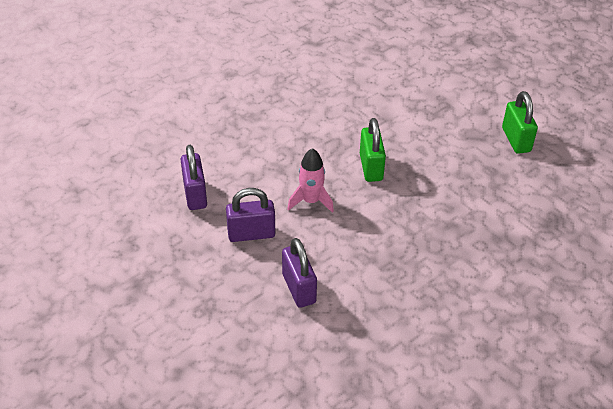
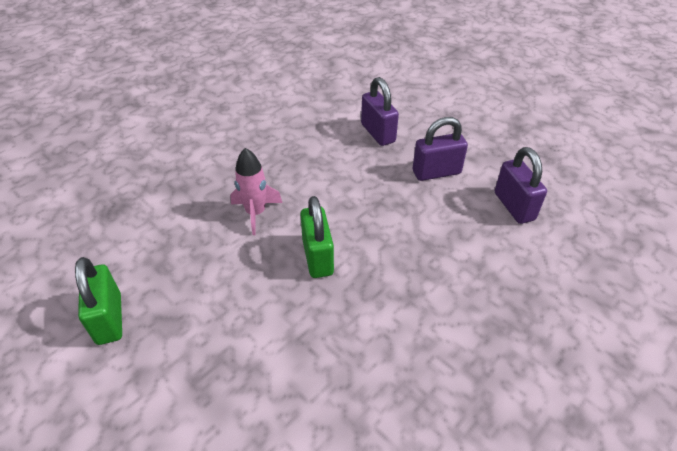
camera: 175 degrees right, 0 degrees up
(311, 201) = (384, 209): pink rocket -> pink rocket (256, 213)

